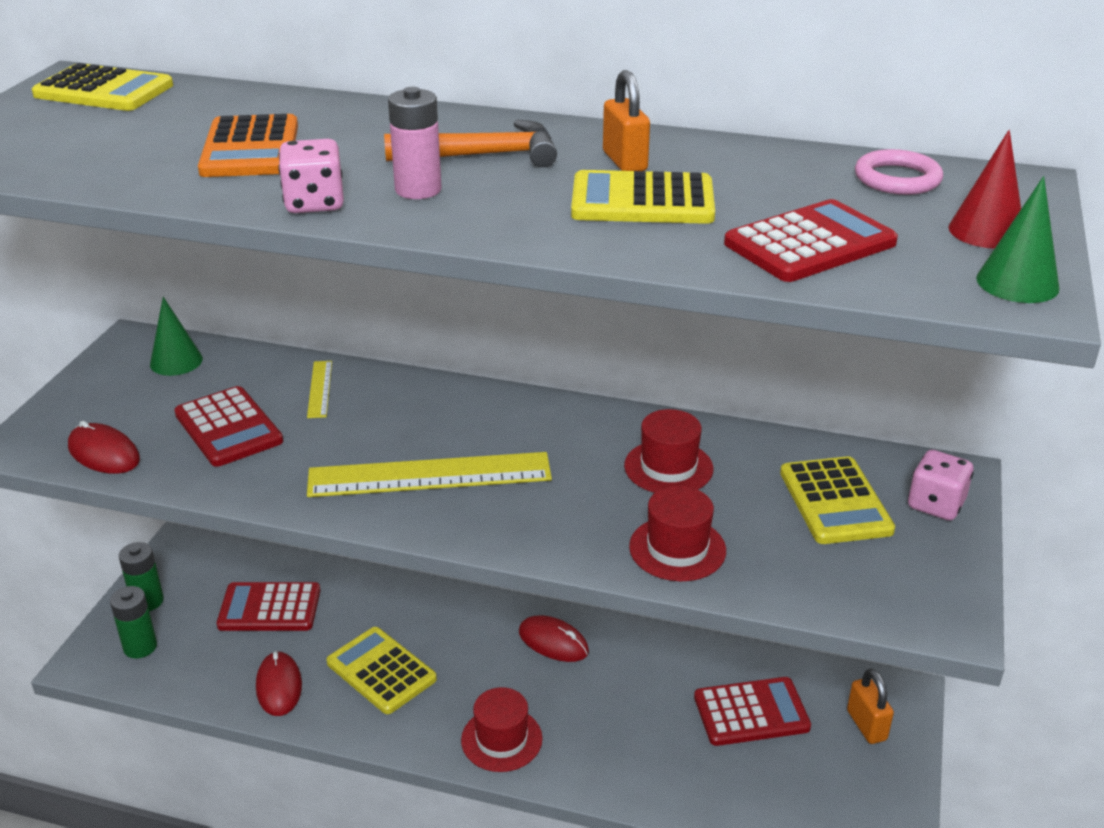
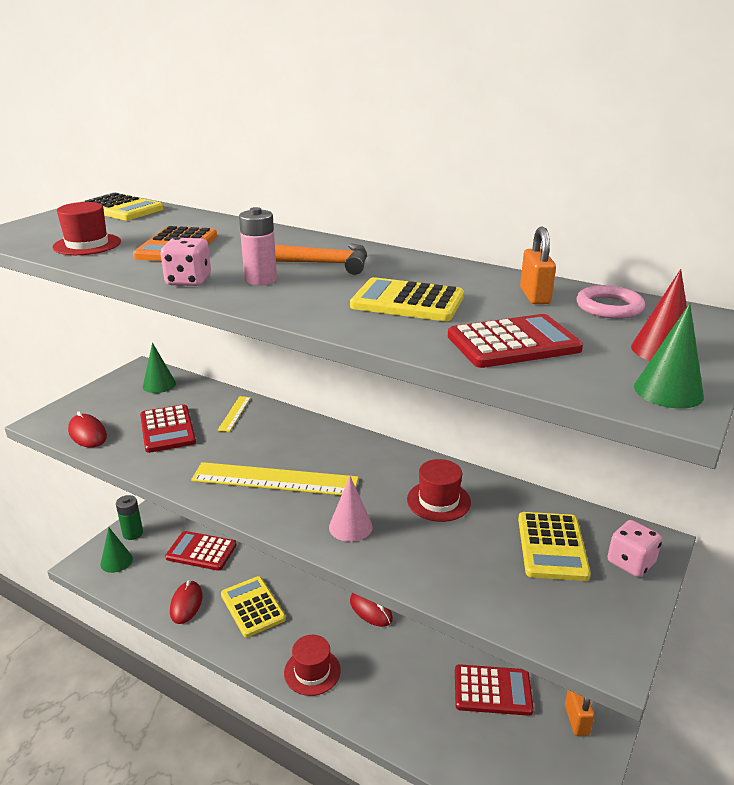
camera: 15 degrees right, 5 degrees down
(140, 647) = (116, 561): green battery -> green cone
(566, 521) = (350, 526): none -> pink cone
(624, 161) = (412, 276): orange padlock -> orange padlock (534, 296)
(677, 548) = (420, 560): red hat -> red hat (87, 244)

